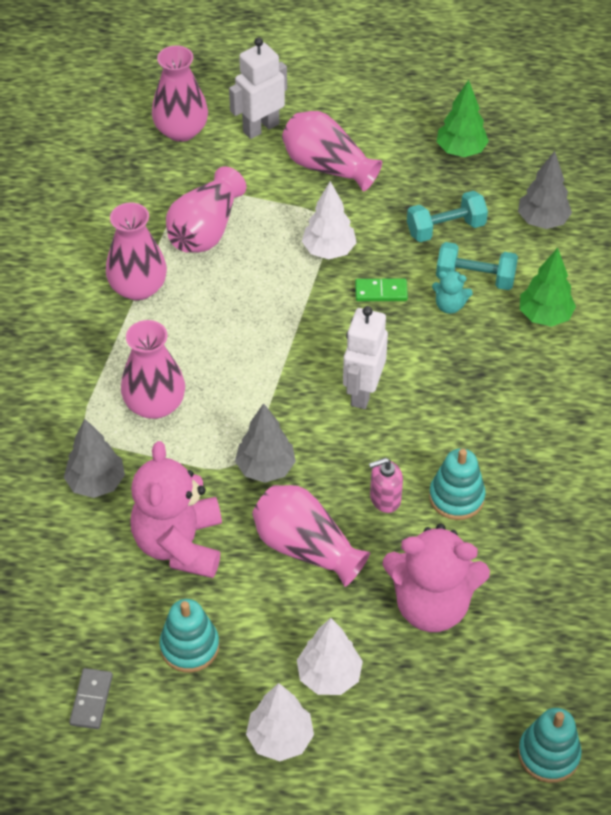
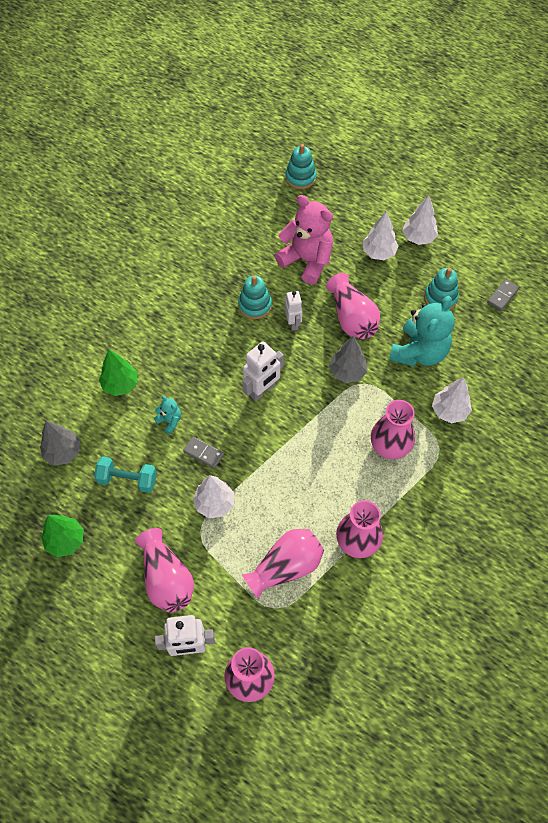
camera: 150 degrees left, 10 degrees up
(96, 483) = (449, 411): grey tree -> white tree
(179, 544) = (419, 352): pink teddy bear -> turquoise teddy bear
(381, 292) = (204, 453): green domino -> grey domino
(385, 498) = (293, 323): pink soap dispenser -> white robot
(475, 278) = (139, 432): turquoise dumbbell -> none

